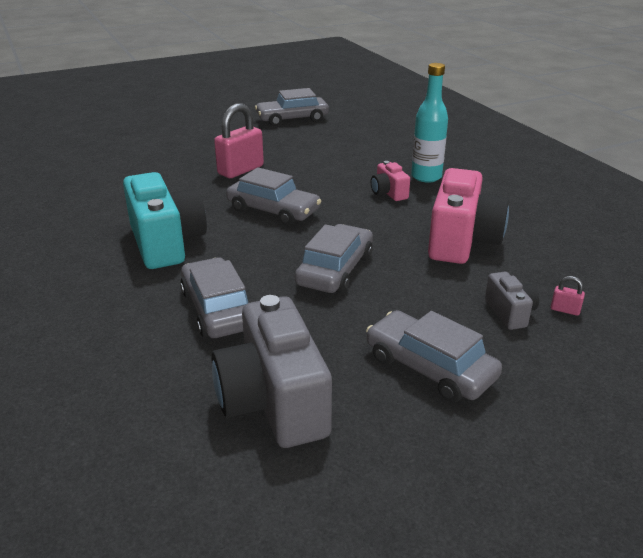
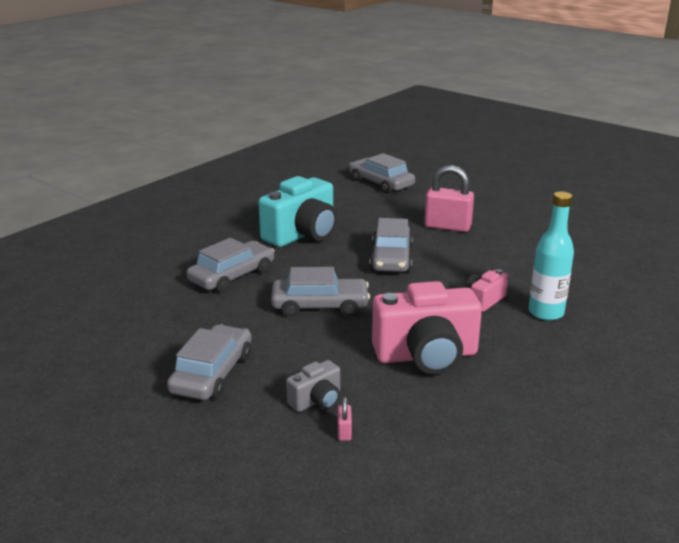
camera: 65 degrees right, 5 degrees down
(274, 401) = (143, 321): grey camera -> none
(292, 119) = (589, 218): grey car -> grey car (381, 183)

